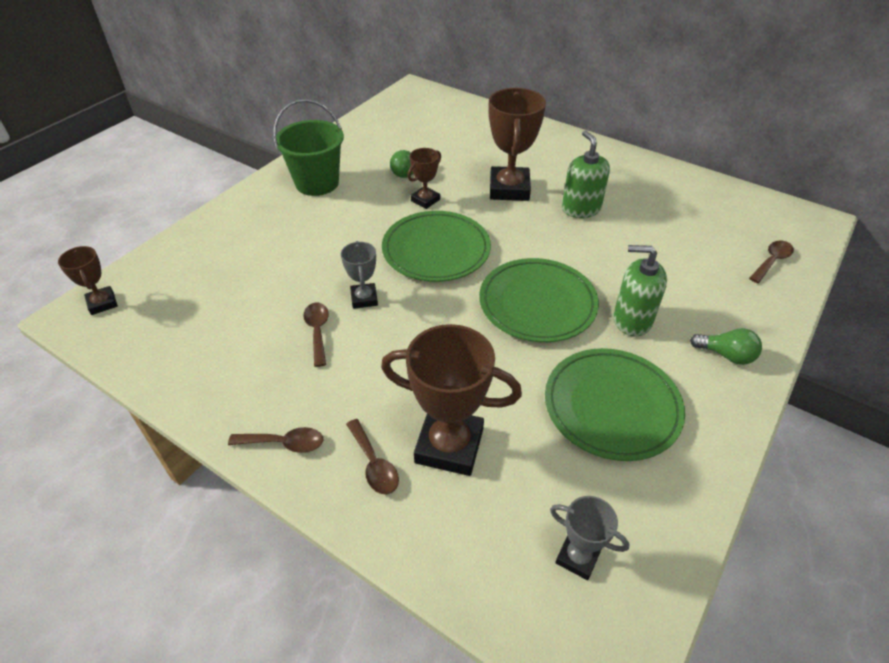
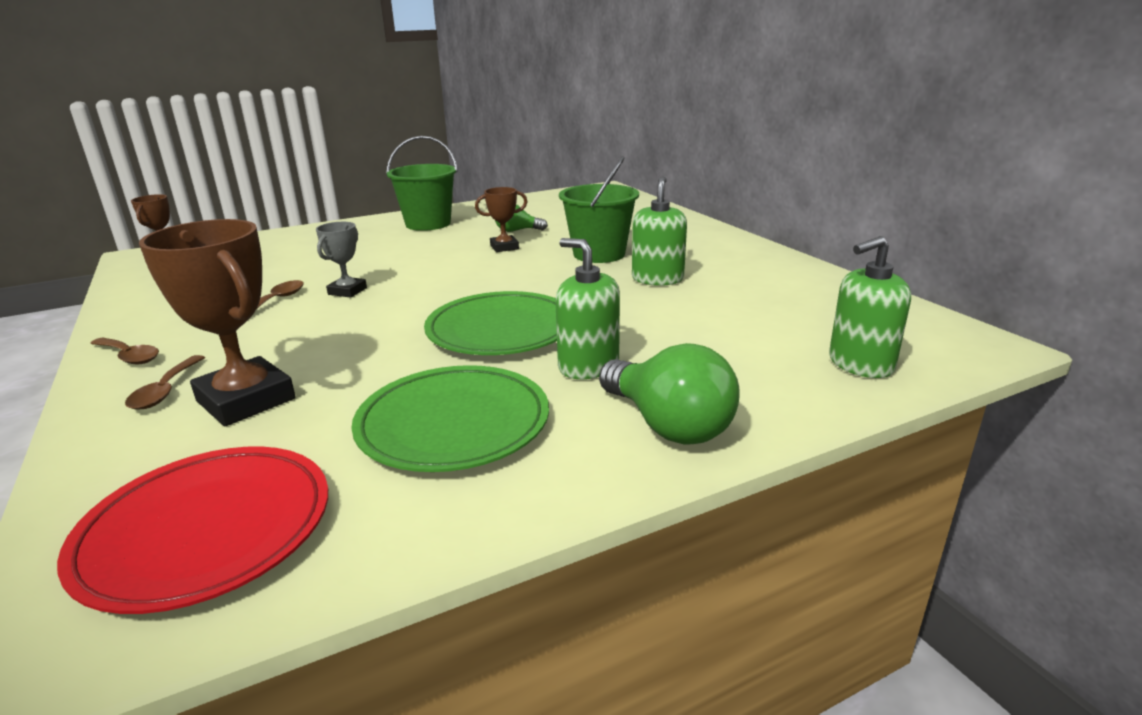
camera: 30 degrees right, 20 degrees down
(436, 250) = (461, 277): green plate -> none
(509, 189) = (599, 254): brown trophy -> green bucket
(578, 557) = (206, 531): grey trophy -> red plate
(726, 355) = (668, 425): green light bulb -> green light bulb, size x1.73
(771, 261) = (860, 364): brown spoon -> green soap dispenser

